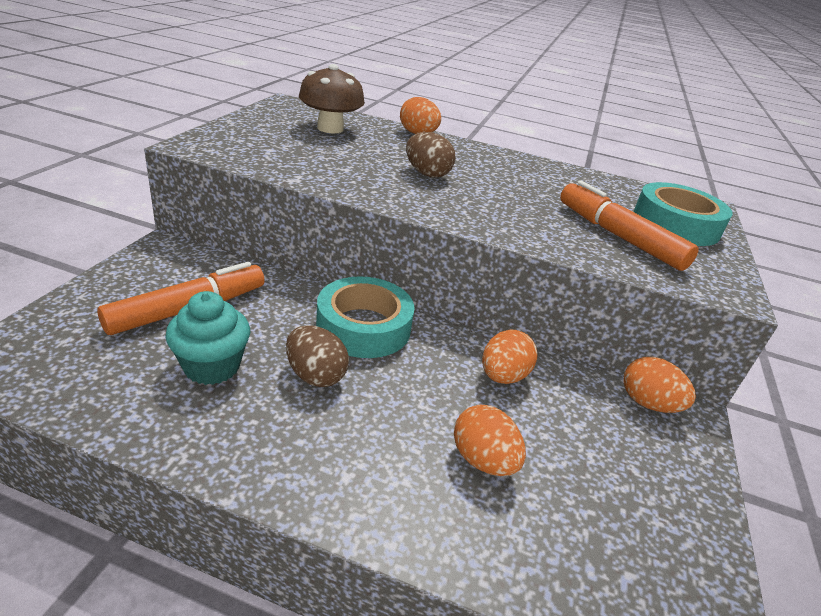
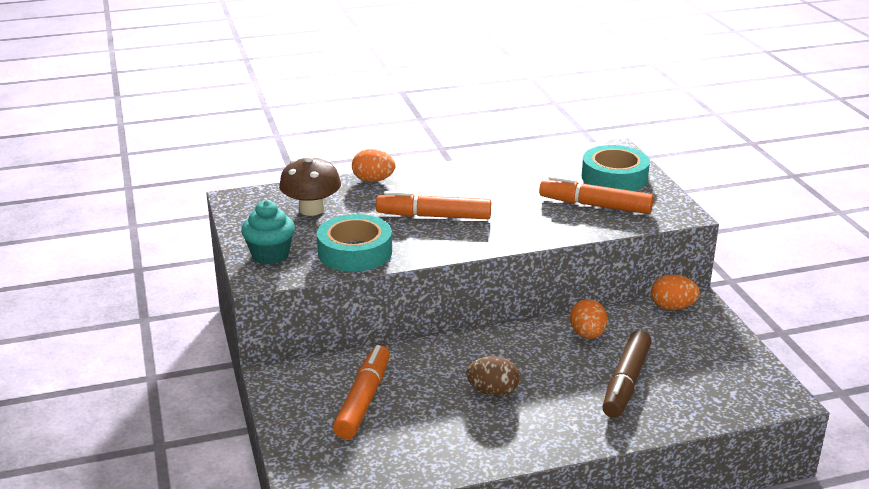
camera: 30 degrees left, 5 degrees down
(212, 366) = (432, 420): turquoise cupcake -> turquoise cupcake (270, 255)
(363, 327) = (478, 350): turquoise tape -> turquoise tape (355, 252)
(427, 174) = (434, 216): brown egg -> orange marker
(483, 460) = (626, 382): orange egg -> brown marker

